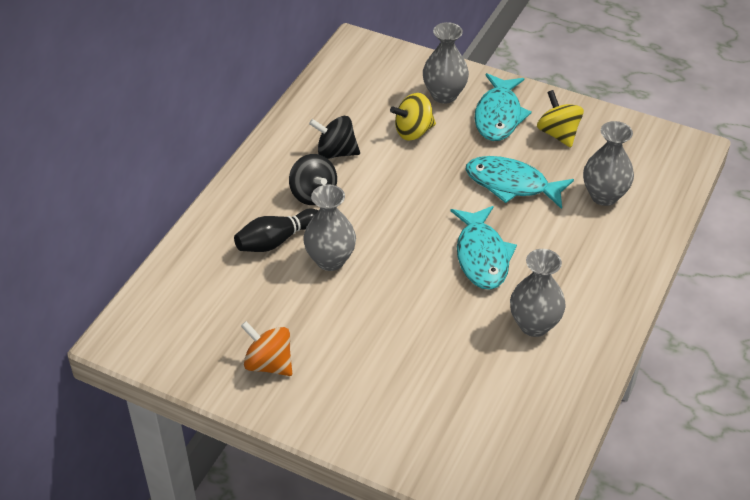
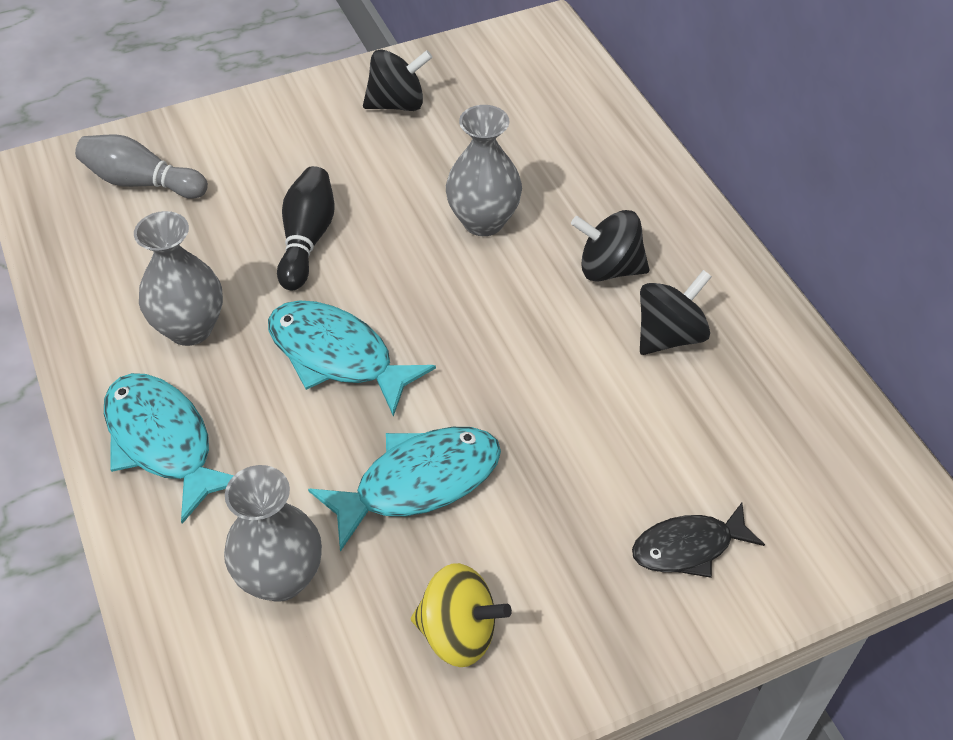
camera: 130 degrees right, 5 degrees up
(269, 364) = (397, 104): orange spinning top -> black spinning top
(276, 241) = (562, 195): black bowling pin -> black bowling pin (307, 239)
(413, 131) = (636, 448): yellow spinning top -> none
(444, 95) = (688, 547): grey vase -> black fish
(469, 438) = (141, 182): none -> grey bowling pin
(498, 116) = (574, 583): turquoise fish -> turquoise fish (163, 442)

